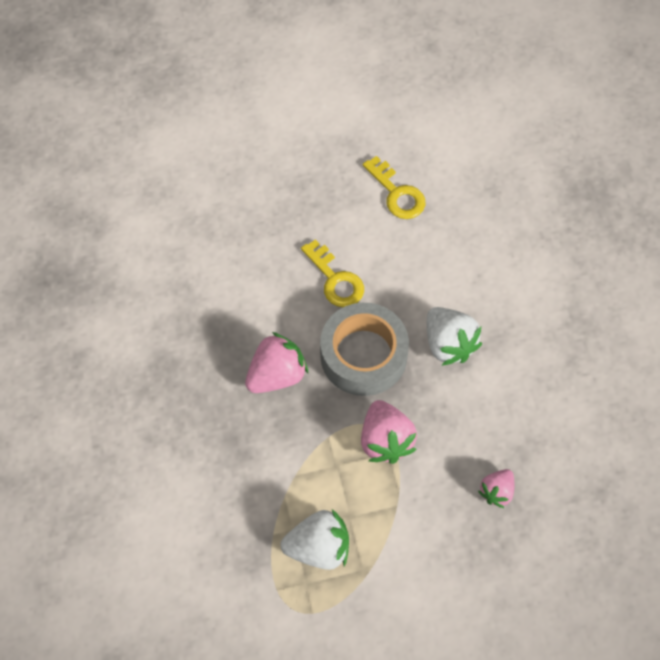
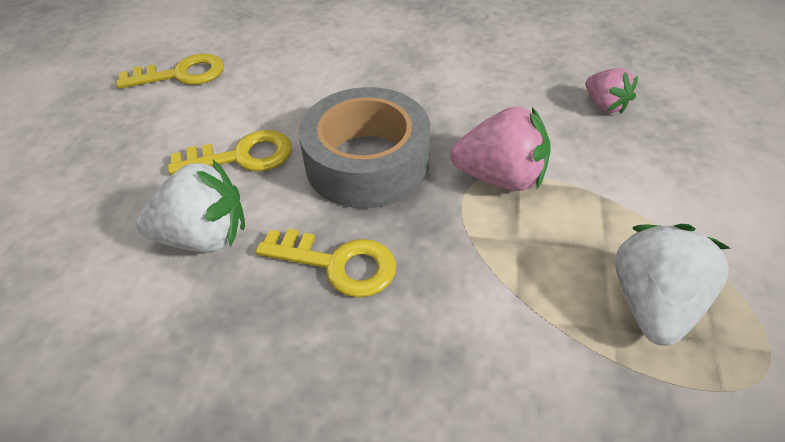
camera: 65 degrees left, 15 degrees down
(276, 375) = (338, 264): pink strawberry -> yellow key
(448, 344) = (398, 89): white strawberry -> white strawberry (204, 237)

